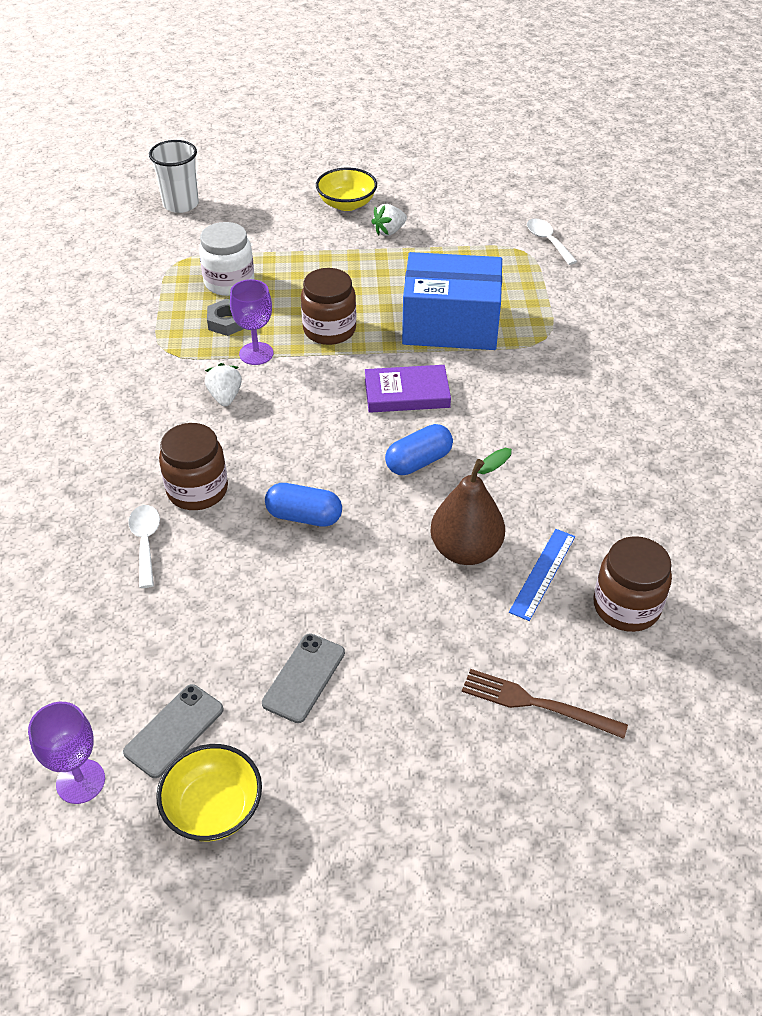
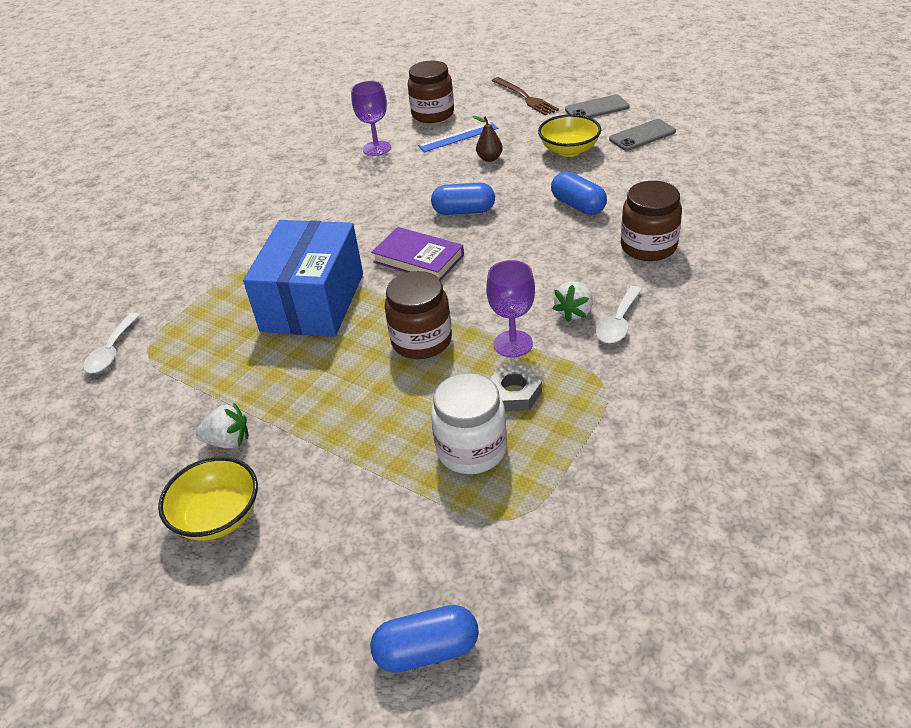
camera: 140 degrees left, 5 degrees down
(80, 781) = (800, 132): purple goblet -> purple goblet (376, 148)
(145, 542) = (709, 226): white spoon -> white spoon (618, 323)
(174, 730) = (734, 136): grey phone -> grey phone (597, 108)
(181, 204) = (427, 650): white cup -> blue capsule
(213, 808) = (726, 107): yellow bowl -> yellow bowl (569, 150)
(450, 324) = (313, 302): blue box -> blue box turned 60 degrees clockwise
(465, 550) = (489, 158): brown pear -> brown pear, size x0.50

